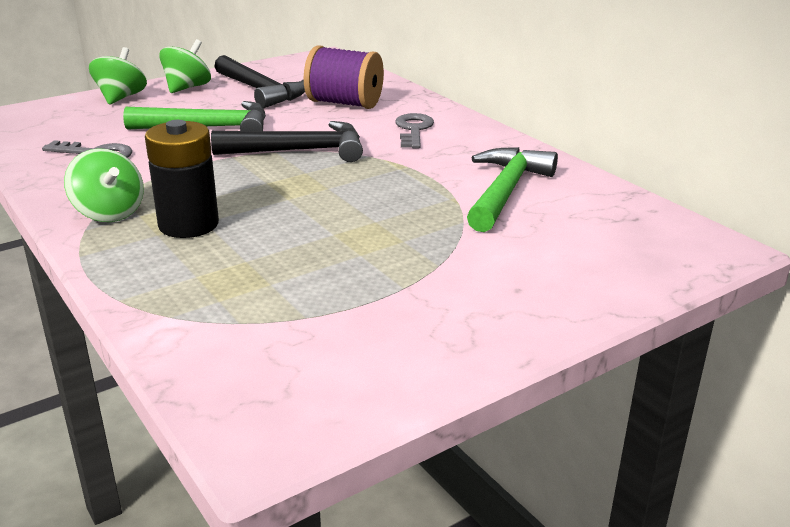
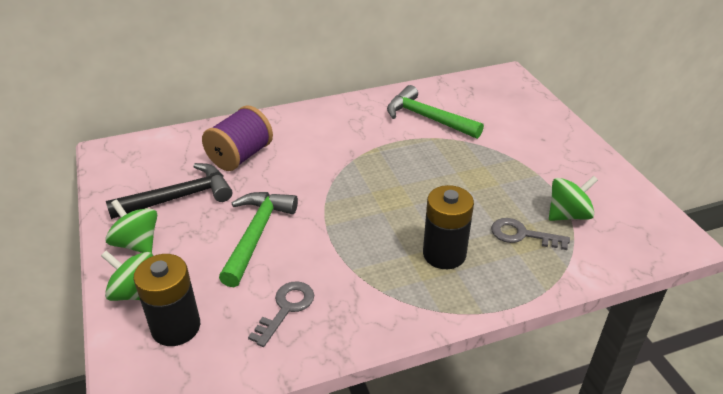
camera: 75 degrees left, 10 degrees up
(76, 117) = (176, 327): none -> black battery
(109, 213) = (414, 297): green spinning top -> green spinning top (568, 215)
(299, 151) = (330, 190): black hammer -> none
(413, 130) = (314, 134): grey key -> grey key (522, 235)

